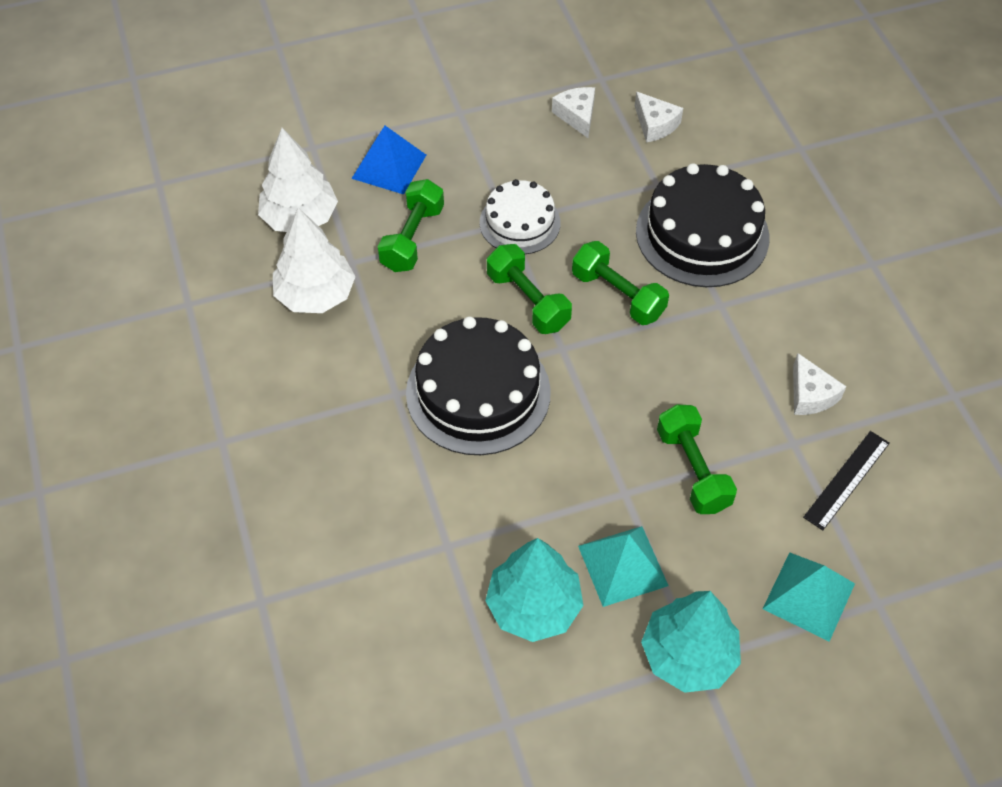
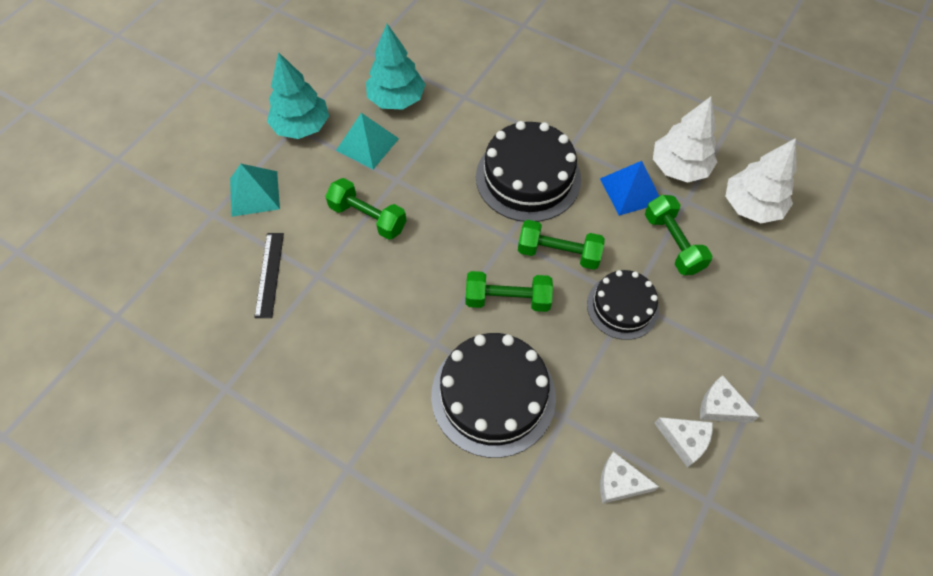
camera: 140 degrees right, 5 degrees up
(389, 166) = (751, 284): blue pyramid -> blue pyramid (630, 190)
(520, 223) = (622, 306): white cake -> black cake
(810, 395) = (327, 317): white cheese -> white cheese (720, 406)

